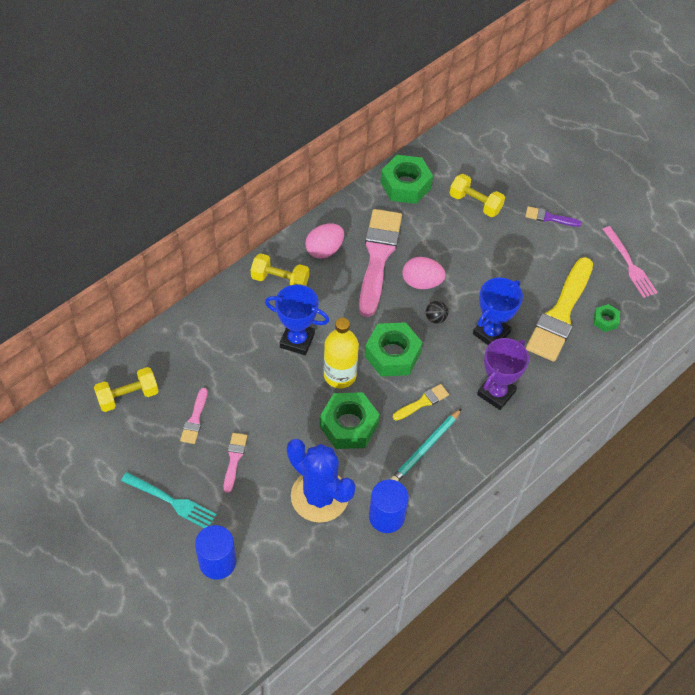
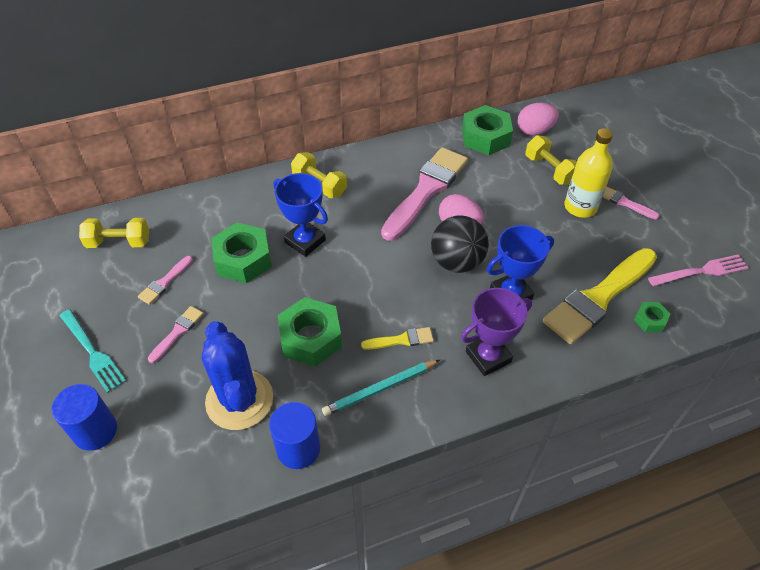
camera: 25 degrees right, 5 degrees down
(324, 250) = (377, 171): pink egg -> pink egg (534, 131)
(340, 375) = (329, 286): yellow bottle -> yellow bottle (580, 207)
(392, 354) = (394, 283): green nut -> green nut (243, 259)
(435, 318) = (457, 262): black ball -> black ball, size x2.22
(549, 218) = (625, 203): purple brush -> pink brush
(629, 264) = (701, 271): pink fork -> pink fork turned 105 degrees counterclockwise

